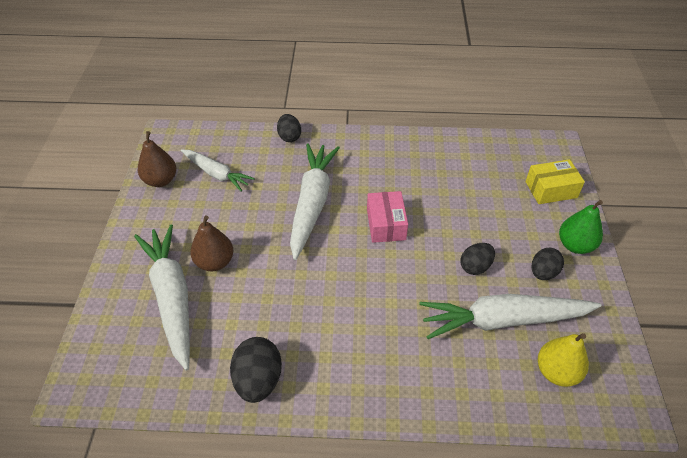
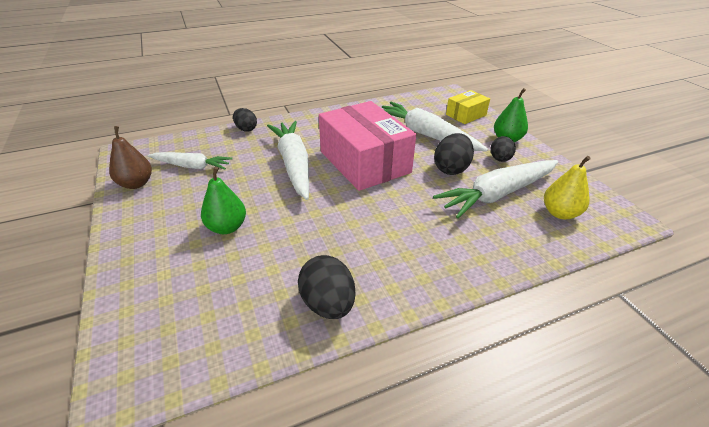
camera: 25 degrees left, 10 degrees down
(172, 297) = (197, 267): white carrot -> white carrot (426, 135)
(215, 262) = (227, 227): brown pear -> green pear
(386, 224) = (364, 162): pink box -> pink box, size x2.02
(475, 267) = (451, 169): black egg -> black egg, size x1.50

